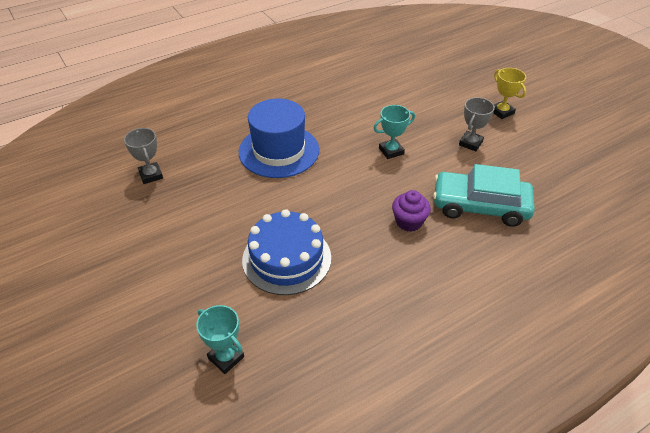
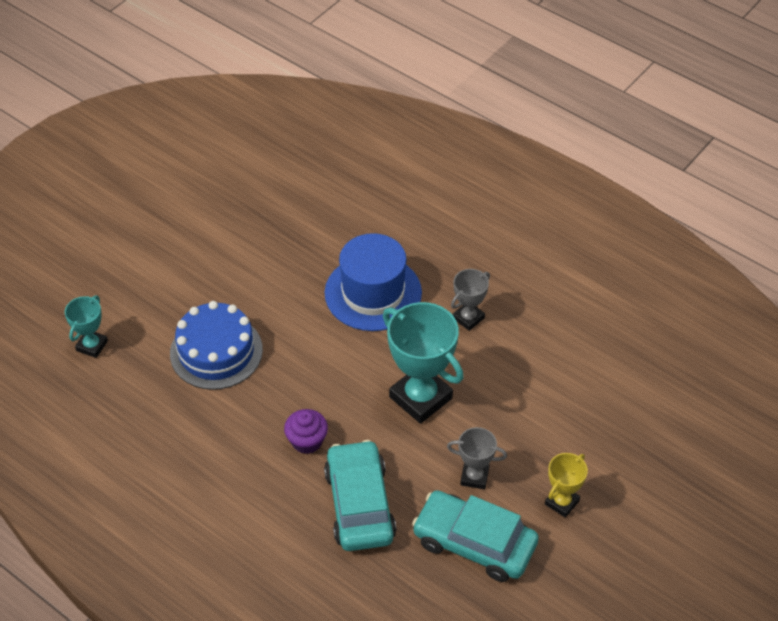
camera: 70 degrees right, 5 degrees up
(151, 175) = (288, 203): grey trophy -> grey trophy (468, 318)
(391, 151) = (421, 397): turquoise trophy -> turquoise trophy, size x1.88
(527, 157) = (474, 543): none -> turquoise car

